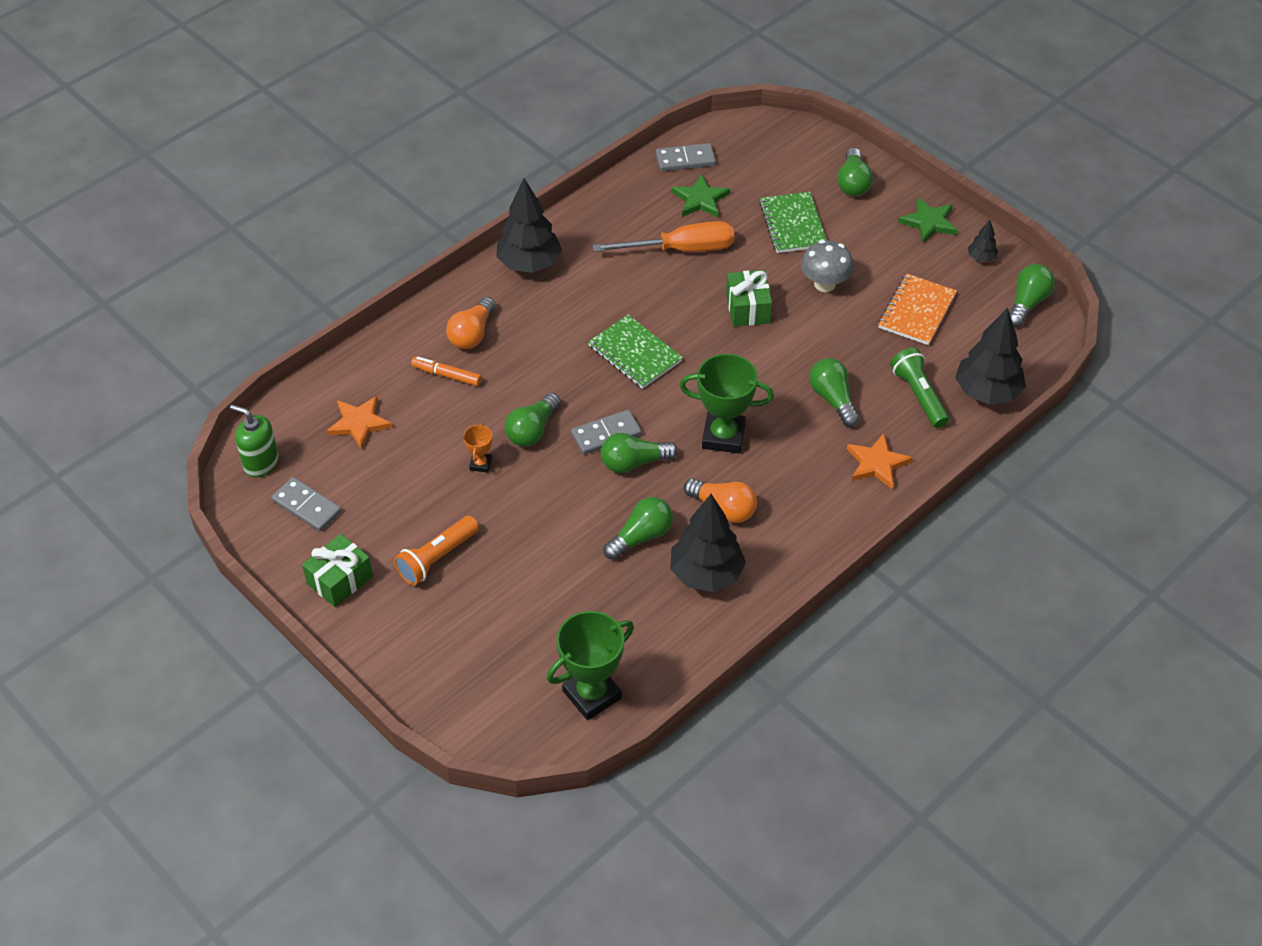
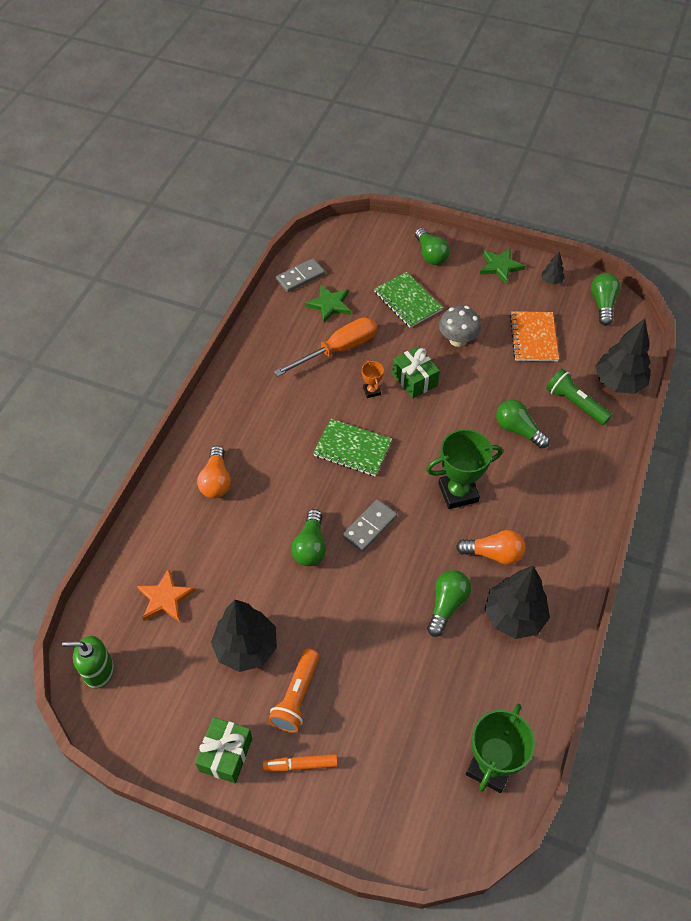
camera: 25 degrees left, 5 degrees up
(307, 506) = (160, 696): grey domino -> none
(446, 375) = (215, 525): orange marker -> orange marker (300, 765)
(480, 464) = (285, 594): orange trophy -> orange trophy (371, 391)
(529, 264) = (229, 404): black tree -> black tree (246, 647)
(634, 463) = (404, 542): green light bulb -> none
(877, 463) = (579, 470): orange star -> none

